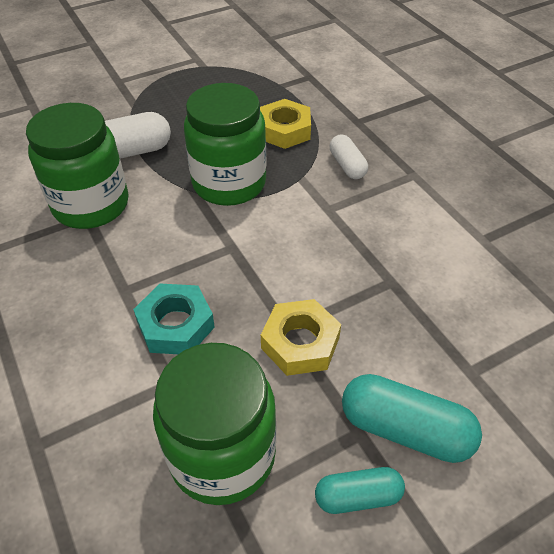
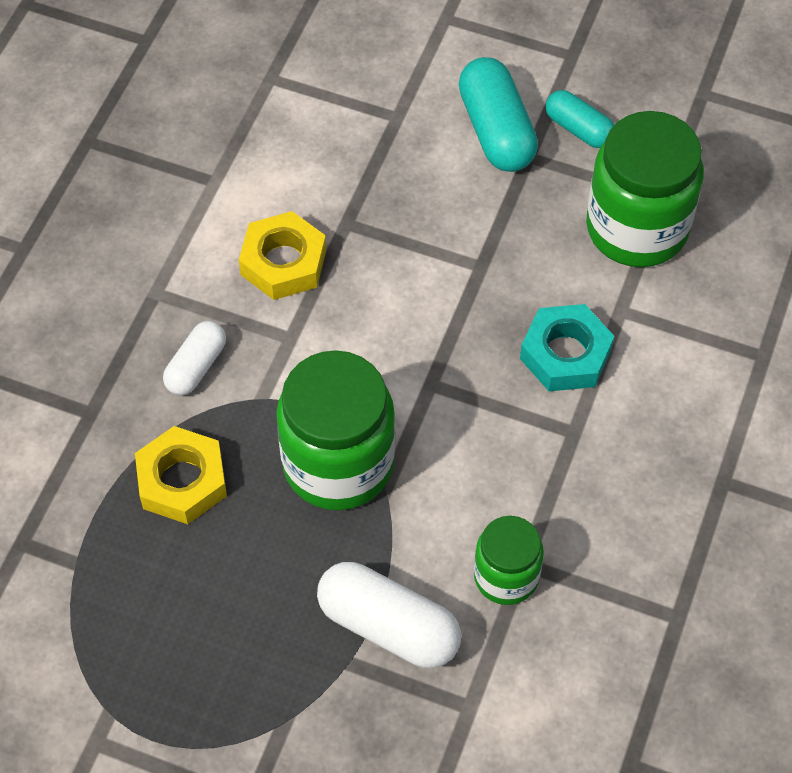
camera: 130 degrees left, 10 degrees up
(91, 205) = (506, 576): green jar -> green jar, size x0.57
(300, 343) = (487, 247): yellow nut -> yellow nut (283, 262)

